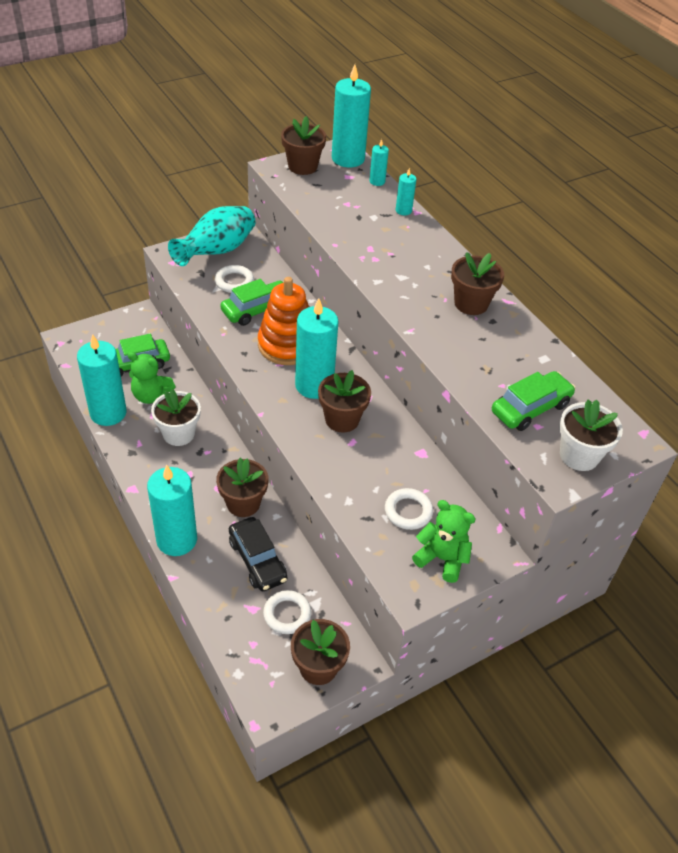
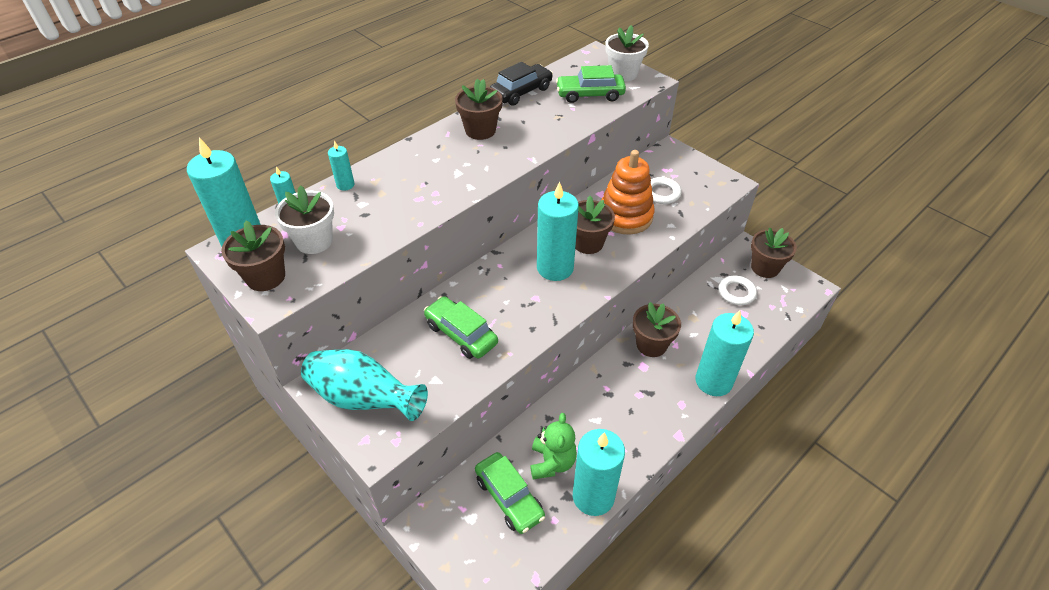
camera: 100 degrees left, 0 degrees up
(178, 434) = (594, 419): white flower pot -> white flower pot (314, 241)
(234, 282) = (419, 366): white ring -> none
(257, 560) = (701, 321): black car -> black car (521, 92)
(287, 345) = (508, 298): orange stacking toy -> orange stacking toy (625, 216)
(442, 558) = (692, 173): green teddy bear -> none
(530, 408) = (590, 94): green car -> green car turned 45 degrees counterclockwise

